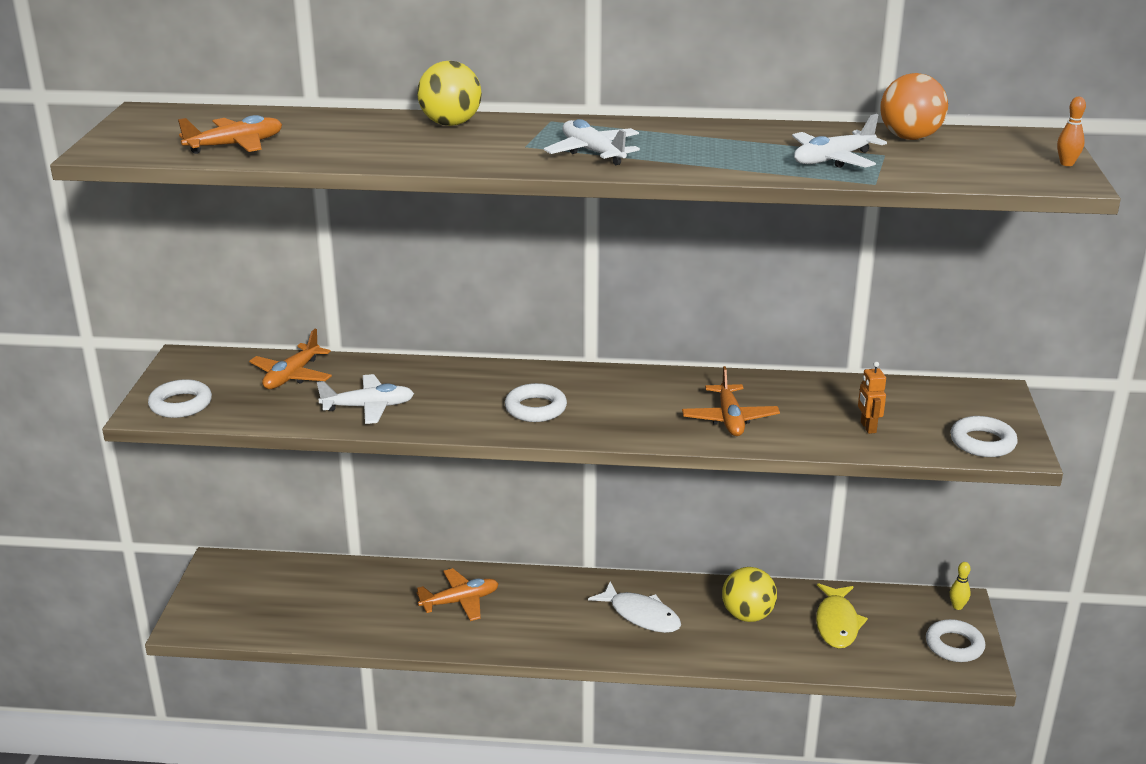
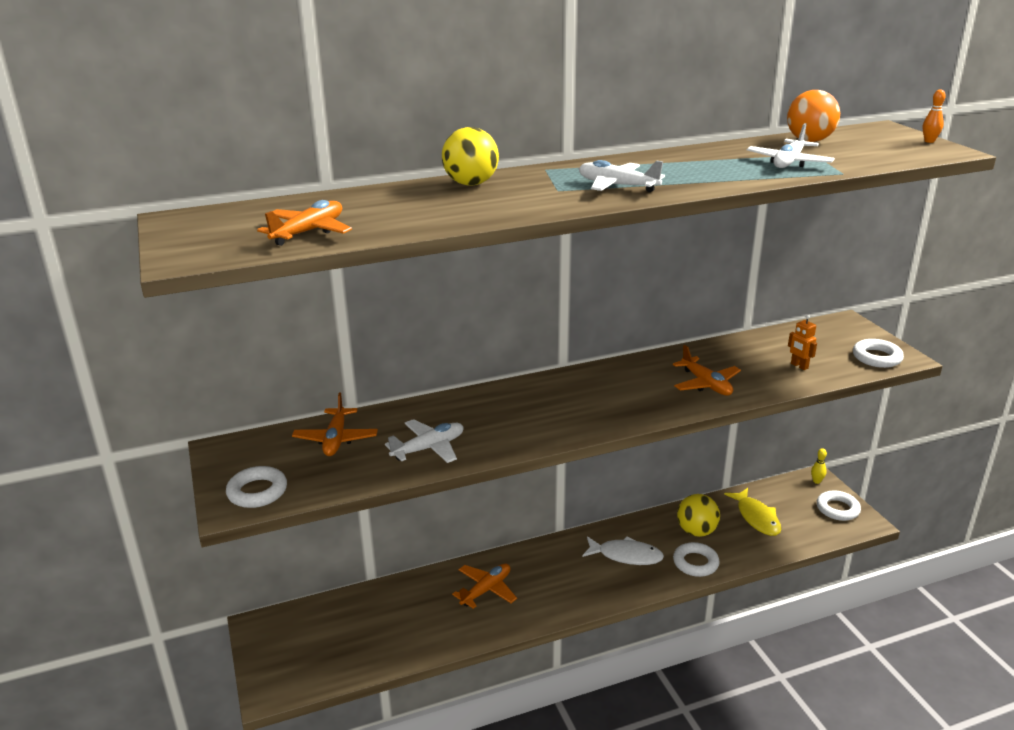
camera: 25 degrees left, 0 degrees up
(535, 408) = (562, 413): white ring -> white ring (695, 563)

